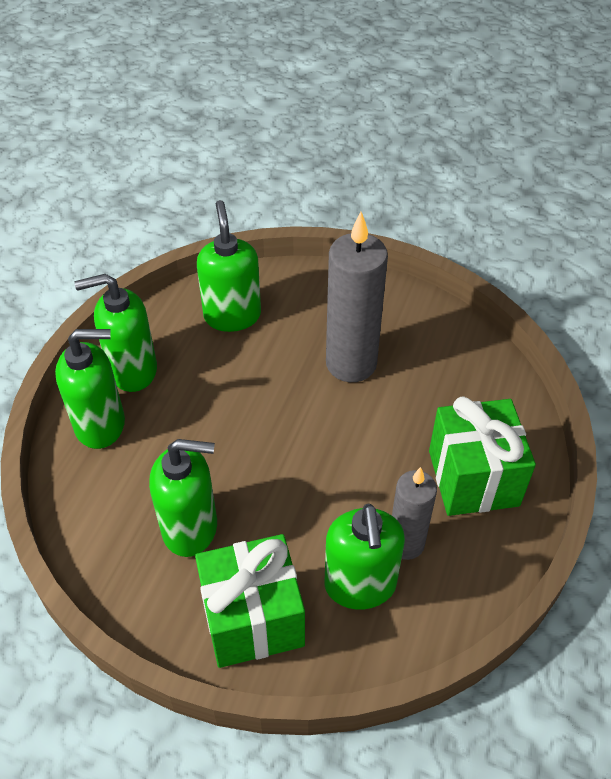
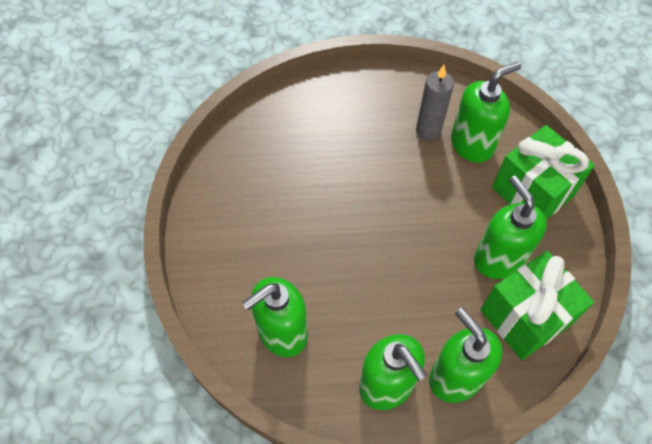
camera: 115 degrees left, 10 degrees up
(351, 363) = (292, 217): grey candle -> none
(473, 478) = (356, 111): green gift -> green gift (525, 317)

